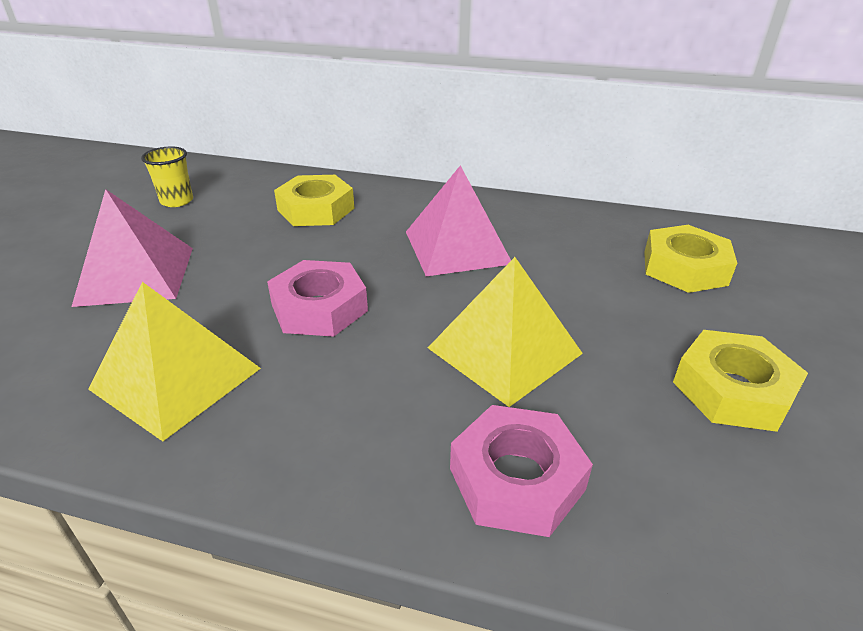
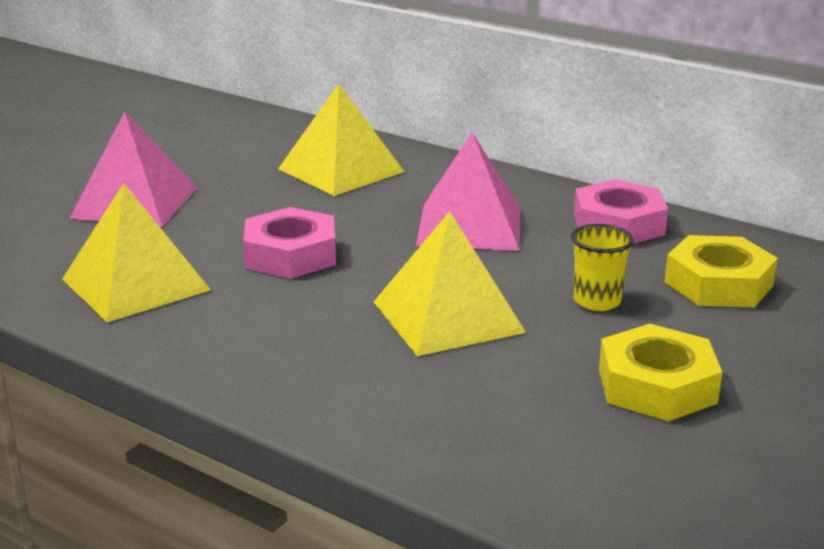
camera: 20 degrees right, 10 degrees down
(177, 201) = (202, 143): yellow cup -> yellow cup (597, 301)
(316, 209) = (341, 170): yellow nut -> yellow pyramid
(516, 479) = (383, 401): pink nut -> pink nut (618, 224)

